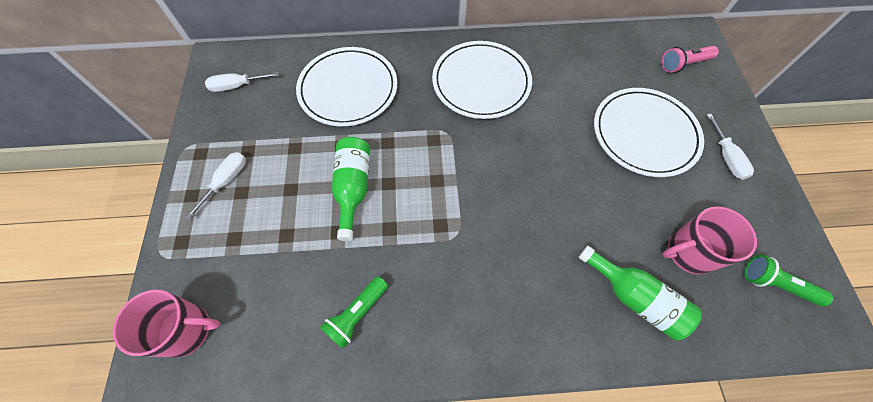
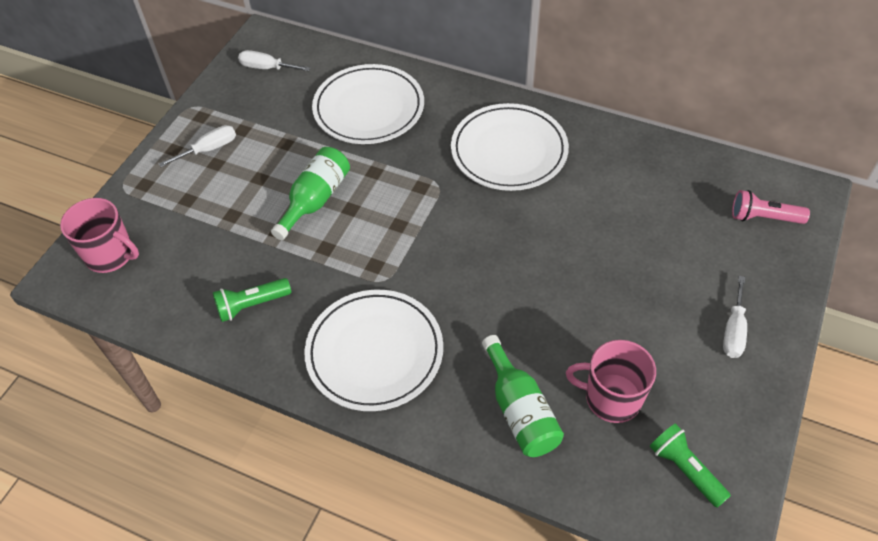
camera: 30 degrees right, 10 degrees down
(644, 134) = (654, 270): white plate -> white plate (374, 352)

